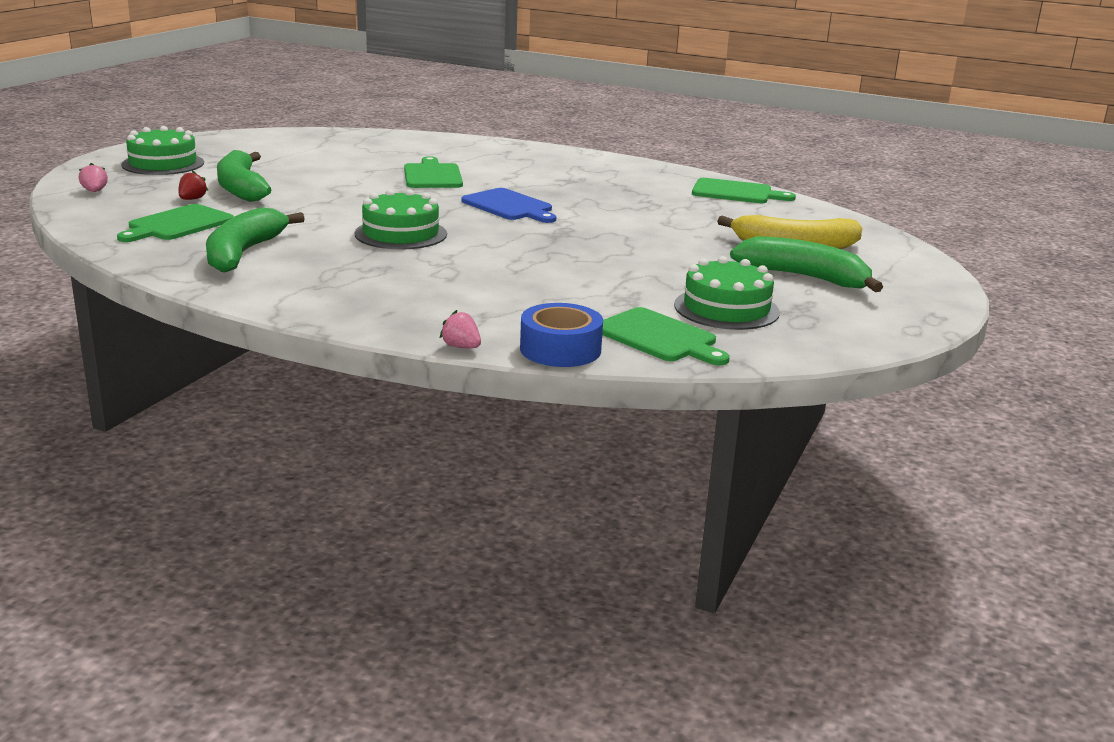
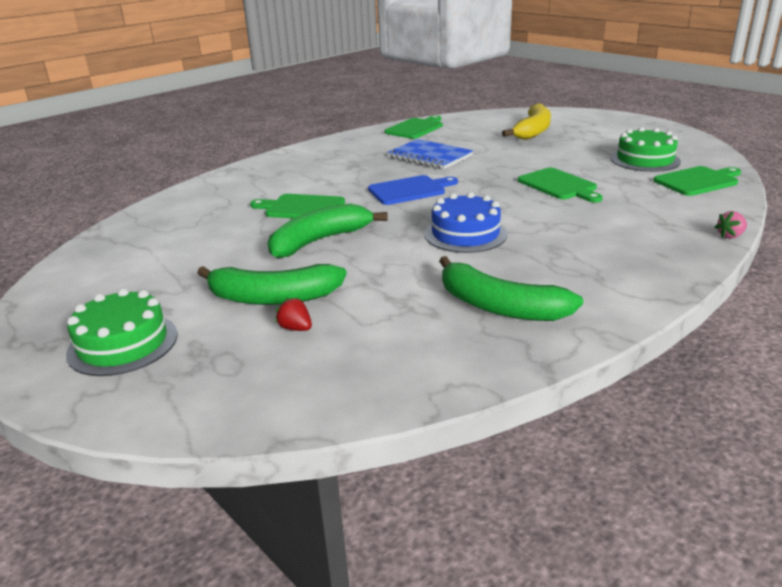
camera: 65 degrees left, 5 degrees up
(94, 191) = (210, 398): pink strawberry -> none
(177, 224) = (387, 340): green cutting board -> green cutting board (559, 185)
(401, 234) = (465, 234): green cake -> blue cake
(560, 349) = (726, 208): blue tape -> none
(629, 206) = (430, 157): none -> blue notebook
(805, 277) = (589, 137): green banana -> green banana (319, 241)

